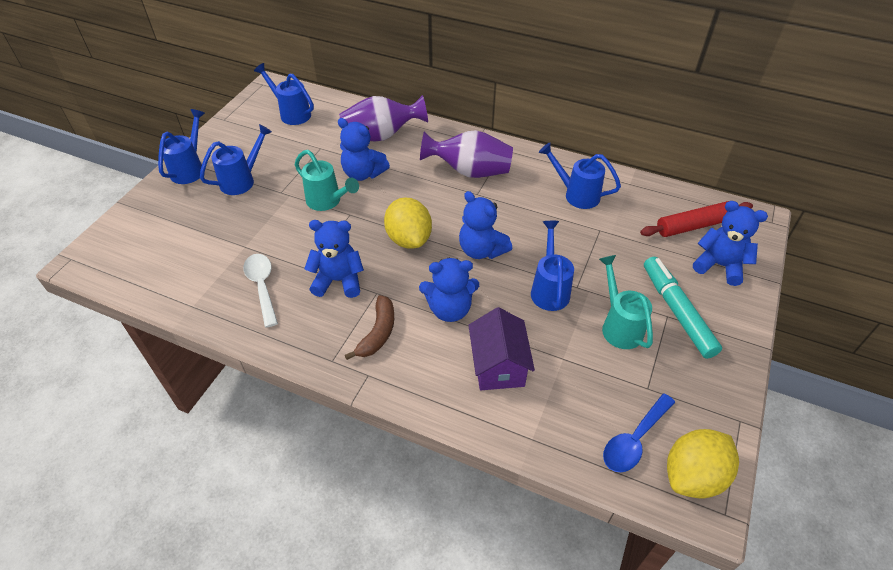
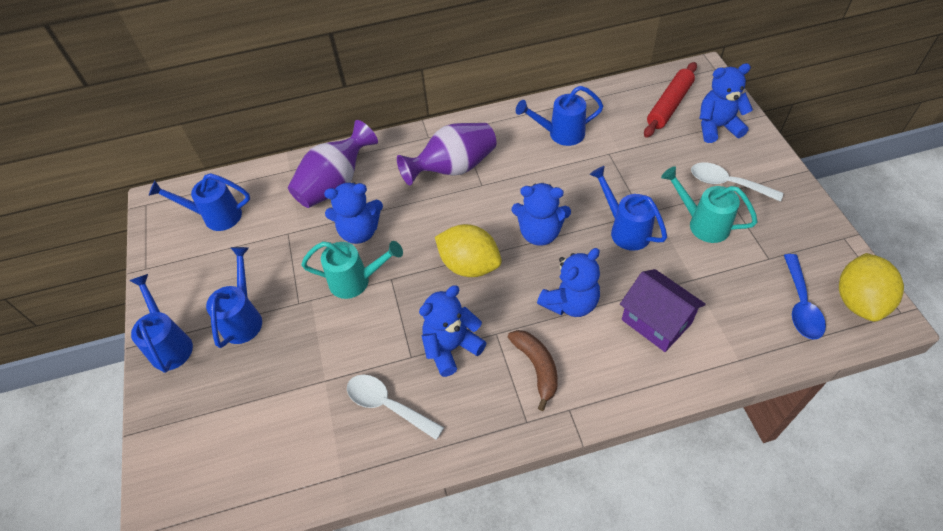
camera: 35 degrees left, 5 degrees up
(677, 311) = (727, 183): turquoise marker -> white spoon

